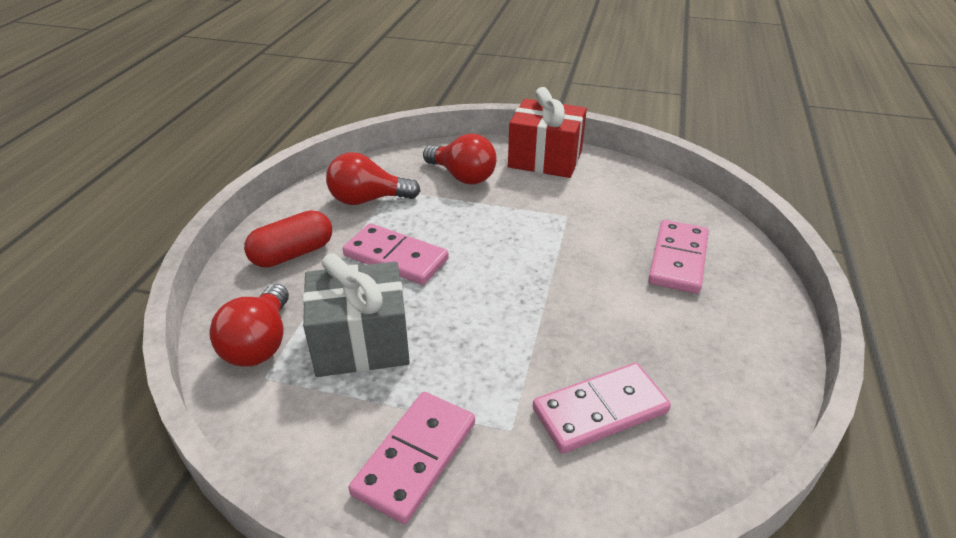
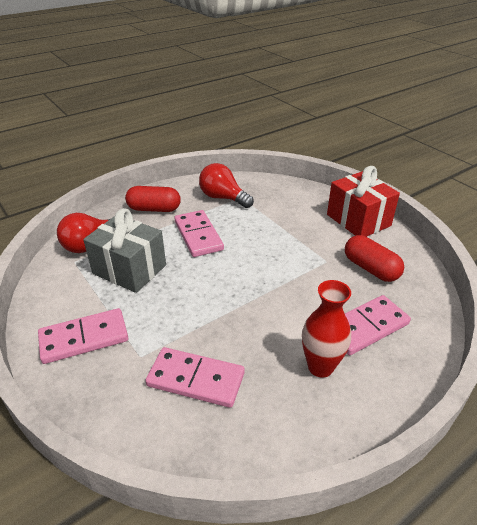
camera: 40 degrees right, 0 degrees up
(462, 176) = (291, 208): red light bulb -> none
(614, 202) = (370, 269): none -> red capsule
(689, 320) = (320, 367): none -> red vase

